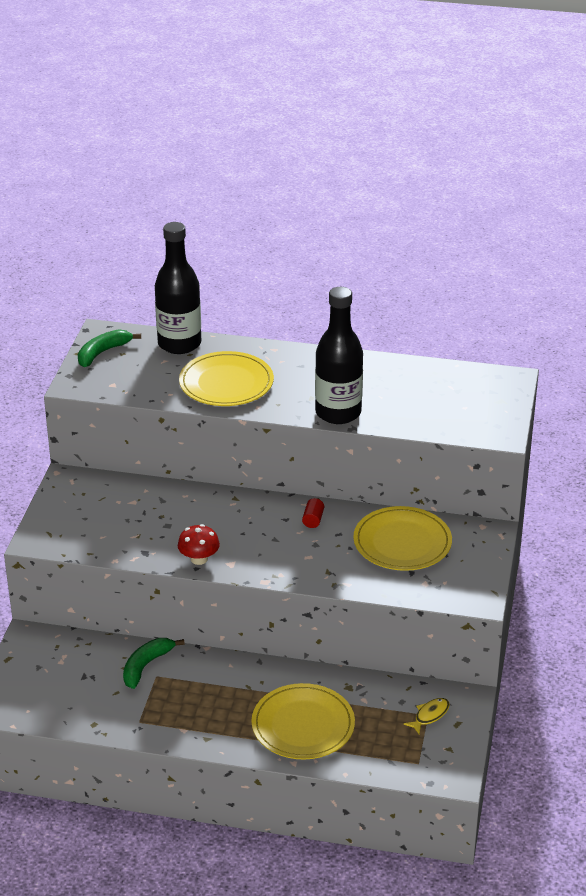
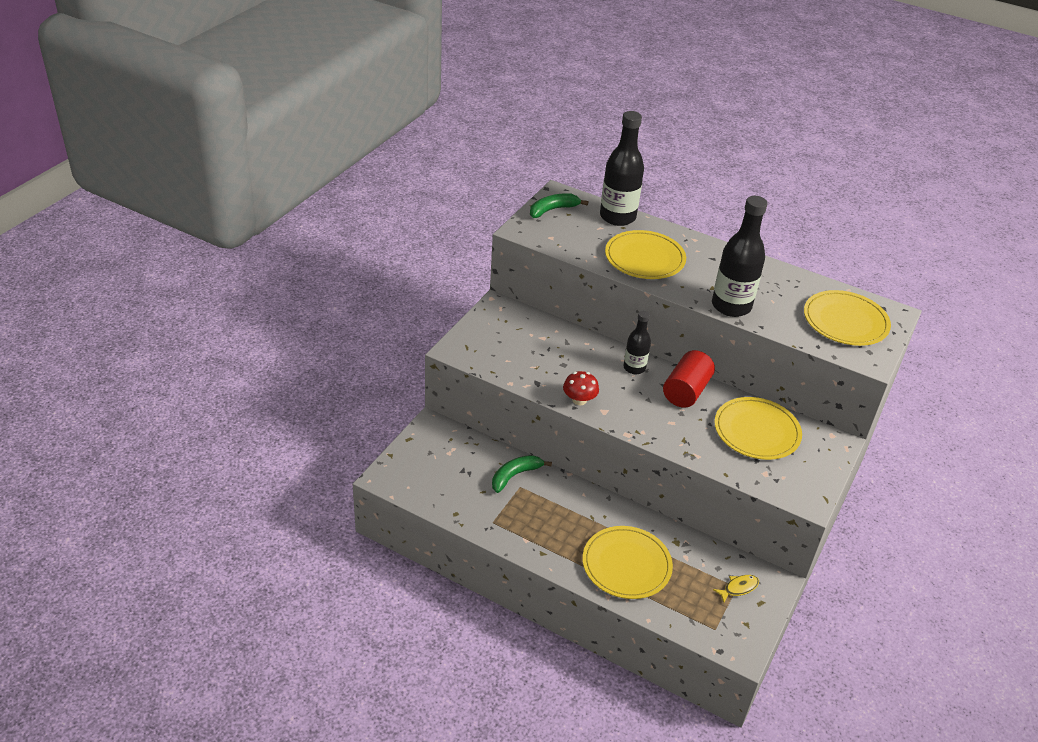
camera: 15 degrees right, 5 degrees up
(247, 509) = (634, 368): none -> black bottle
(313, 520) = (686, 391): red cylinder -> red cylinder, size x2.25
(463, 400) = (845, 321): none -> yellow plate

